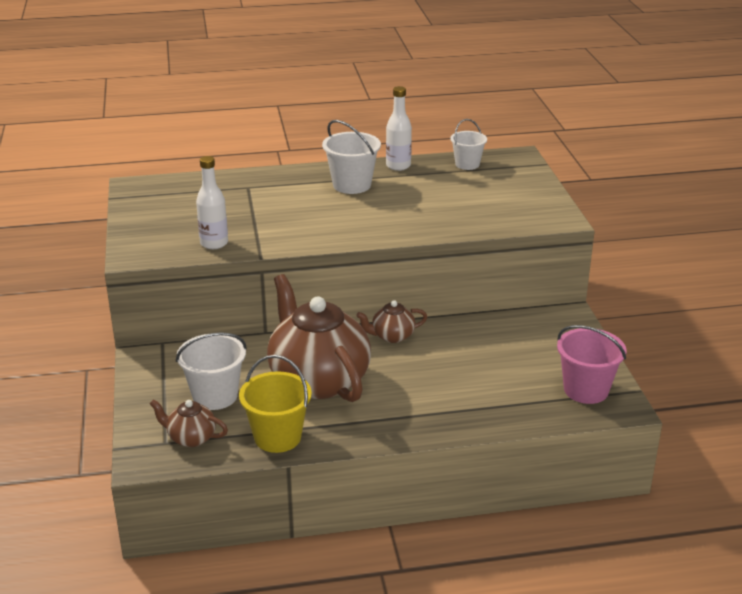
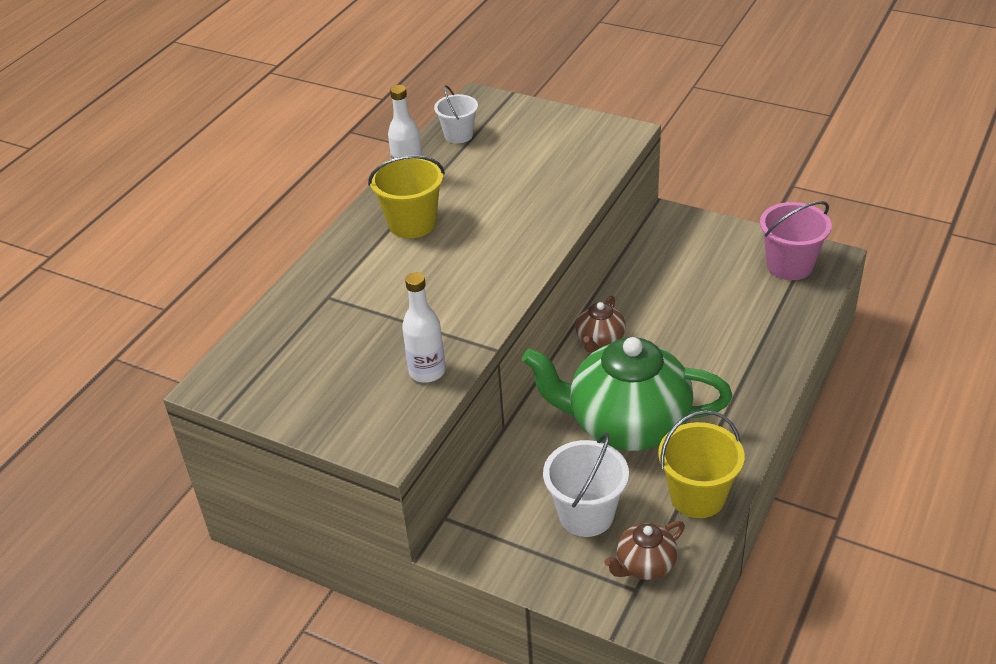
camera: 50 degrees left, 10 degrees up
(318, 380) = (626, 425): brown teapot -> green teapot
(352, 185) = (412, 223): white bucket -> yellow bucket

